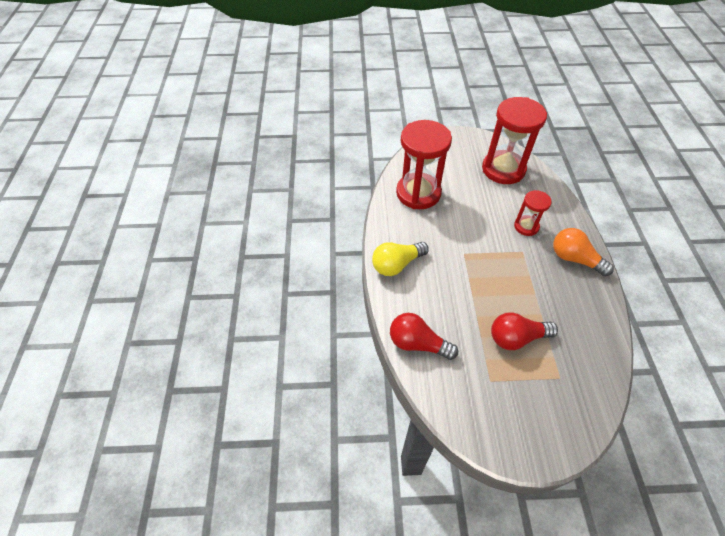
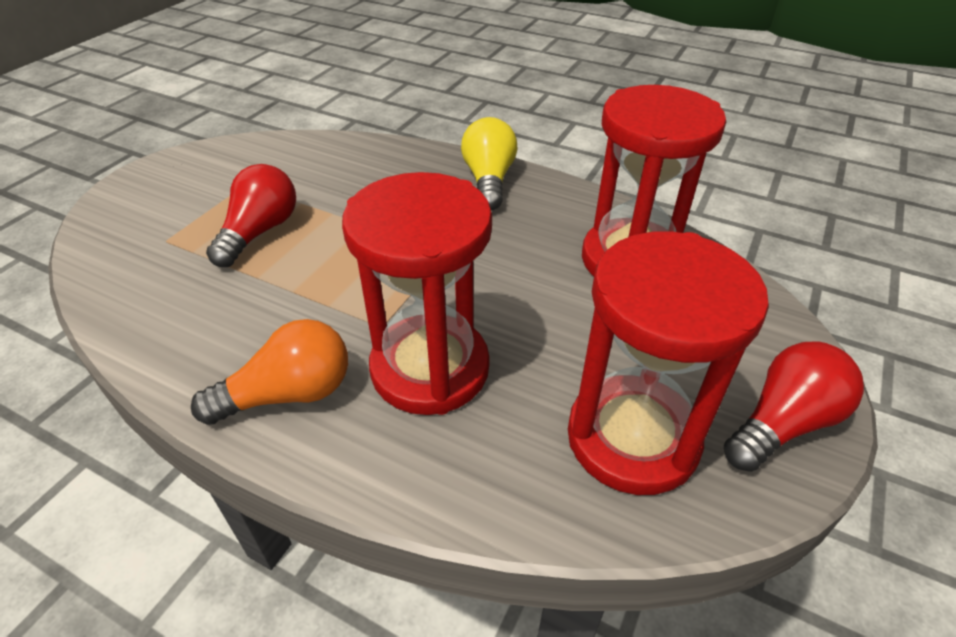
camera: 120 degrees right, 10 degrees down
(417, 343) = (355, 153): red light bulb -> red light bulb (783, 423)
(526, 226) = (430, 368): red hourglass -> red hourglass, size x1.93

